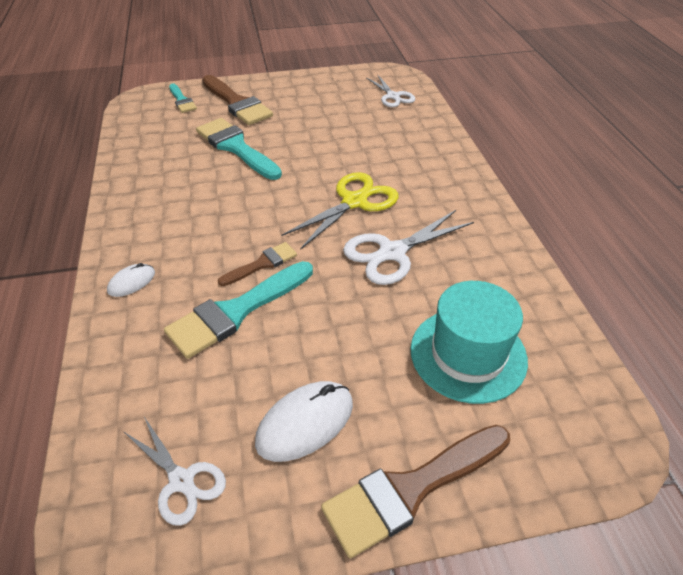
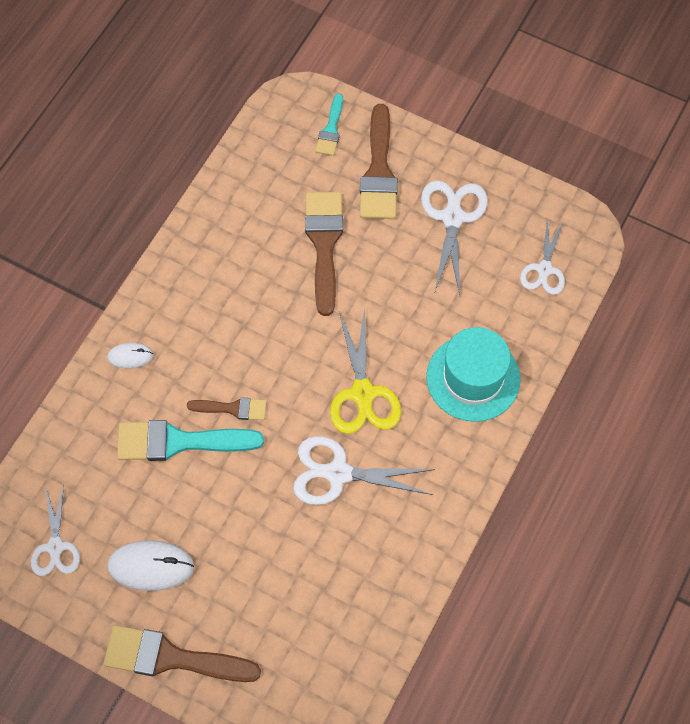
camera: 40 degrees right, 20 degrees up
(236, 147) = (324, 244): turquoise brush -> brown brush
(309, 101) = (452, 217): none -> white scissors
(354, 201) = (363, 394): yellow scissors -> yellow scissors turned 90 degrees clockwise
(468, 354) = (298, 603): turquoise hat -> turquoise hat (473, 378)

